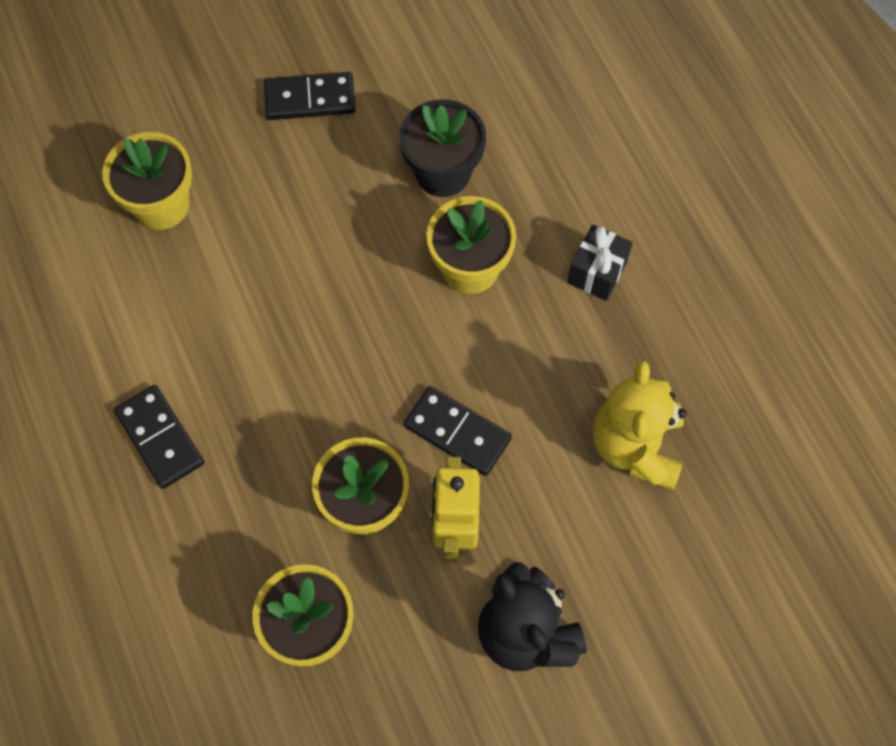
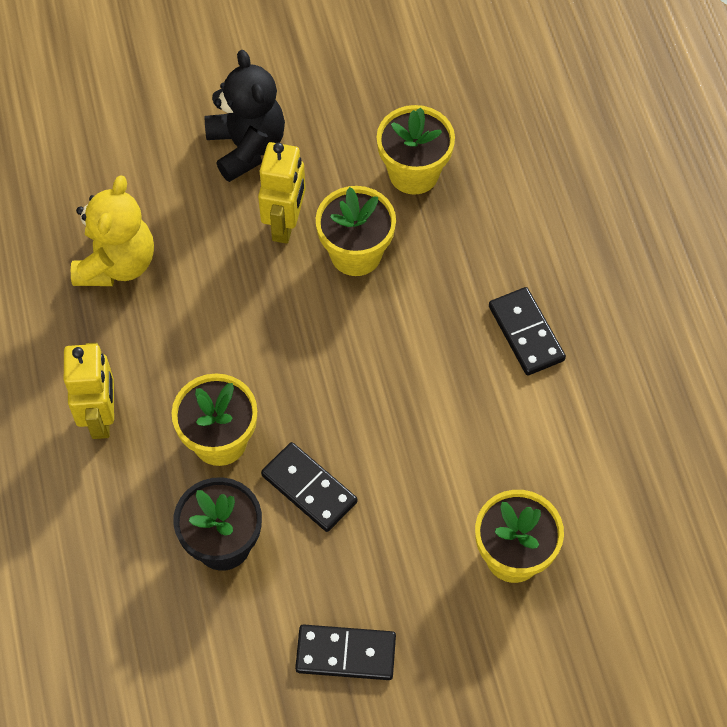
camera: 170 degrees left, 5 degrees down
(457, 432) = (266, 298): black domino -> black domino (309, 489)
(597, 272) = (101, 417): black gift -> yellow robot

